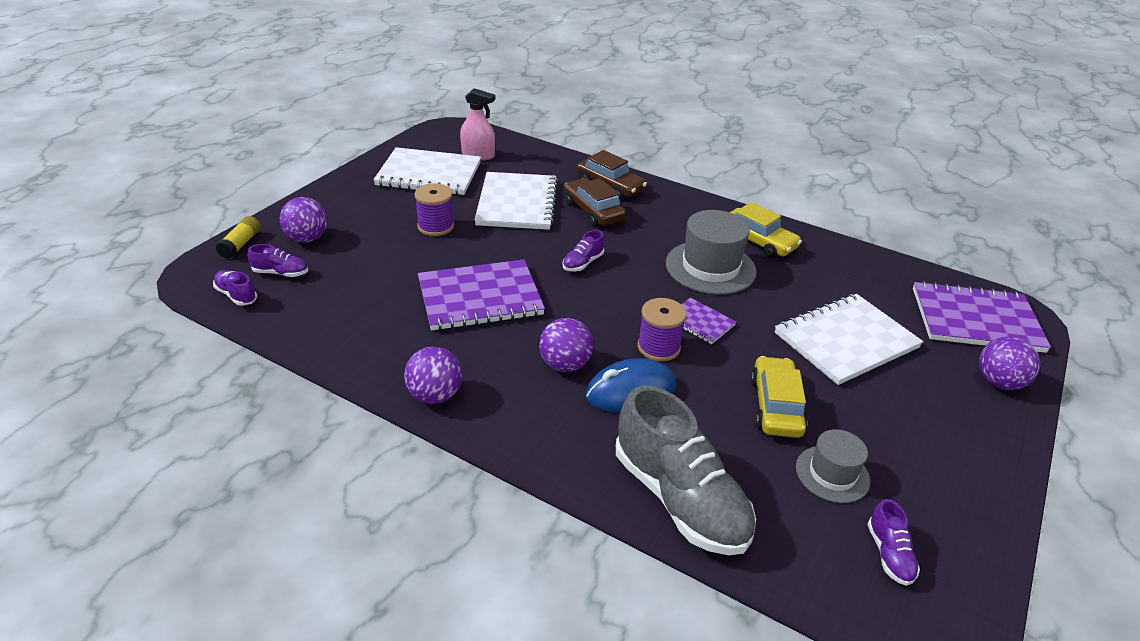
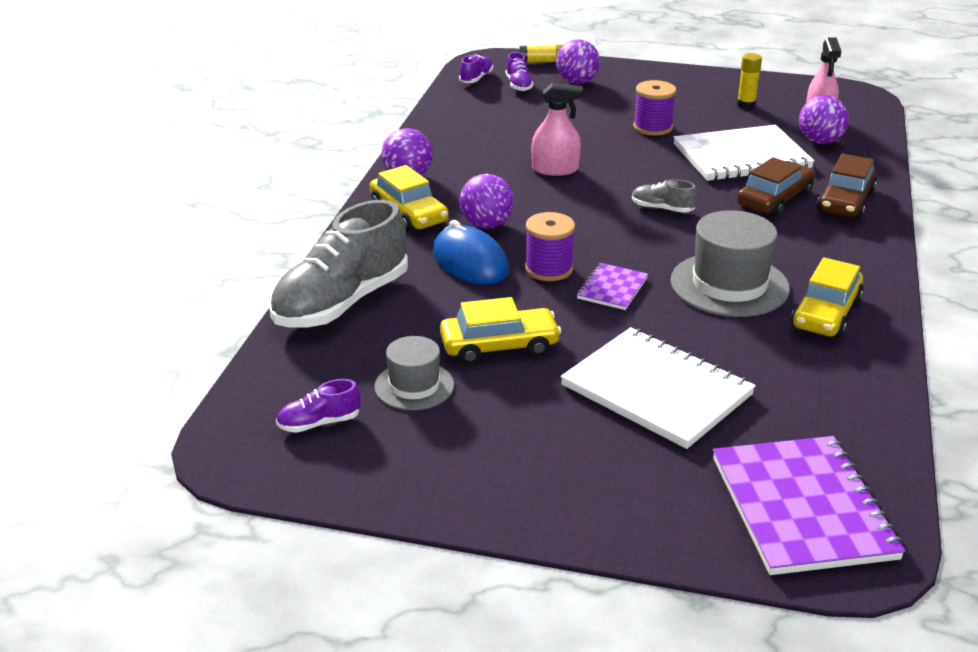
camera: 75 degrees right, 5 degrees down
(429, 174) = (746, 105): white notebook -> yellow glue stick
(480, 298) = (555, 169): purple notebook -> pink spray bottle
(517, 411) = (409, 213): none -> yellow car
(583, 263) = (662, 209): purple shoe -> grey shoe
(998, 382) = (660, 520): purple ball -> purple ball (820, 141)

